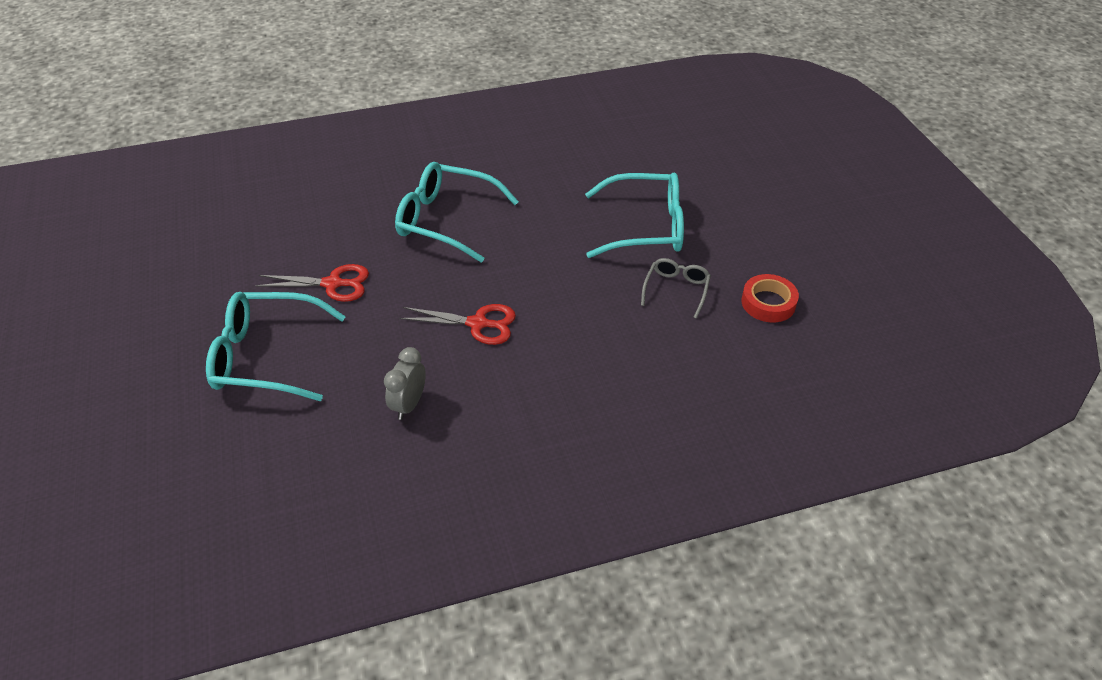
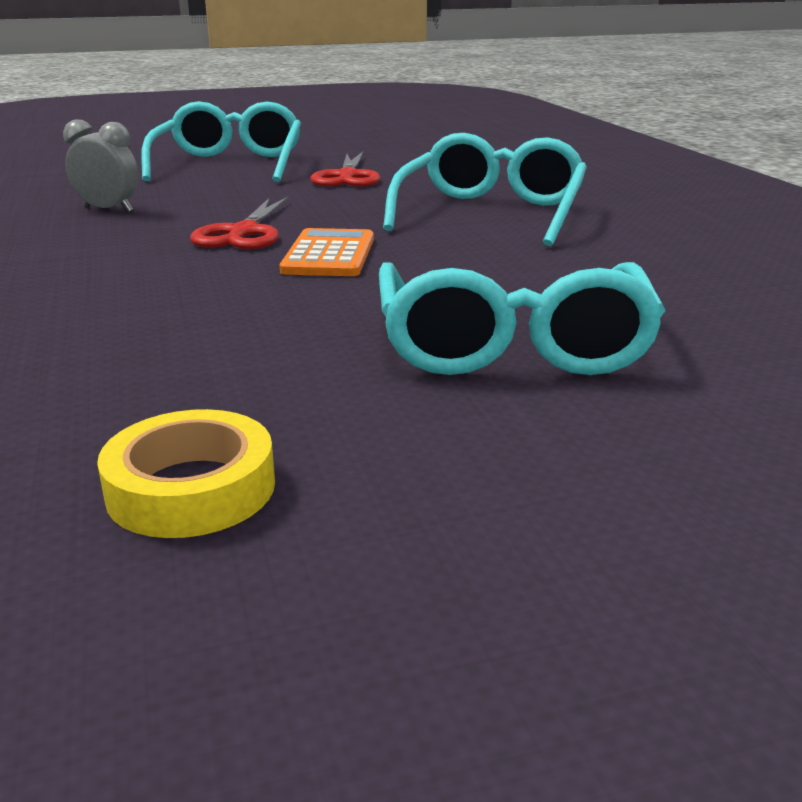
camera: 90 degrees right, 20 degrees down
(525, 284) = (329, 255): none -> orange calculator
(676, 290) = (282, 369): grey glasses -> none
(768, 303) = (191, 488): red tape -> yellow tape

